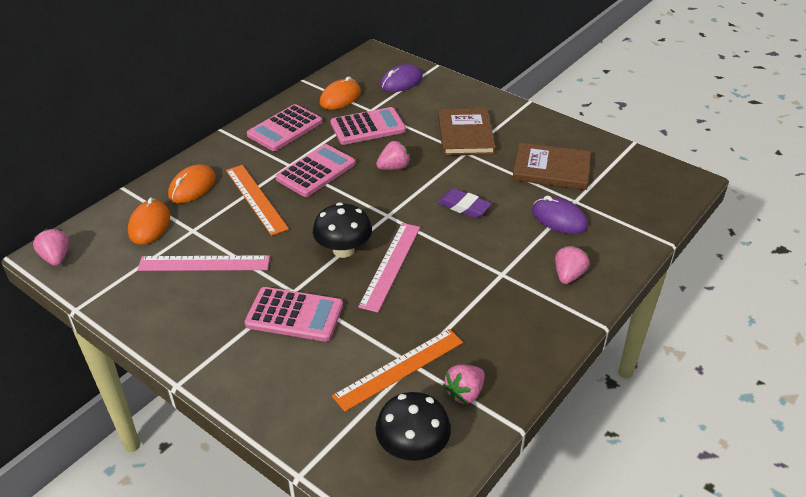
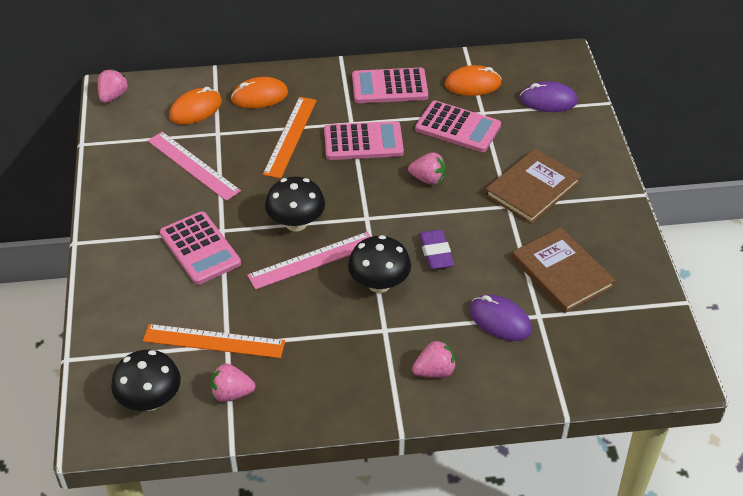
camera: 45 degrees right, 5 degrees up
(456, 249) = (379, 284): none -> black mushroom
(559, 219) = (500, 320): purple mouse -> purple mouse turned 45 degrees counterclockwise

